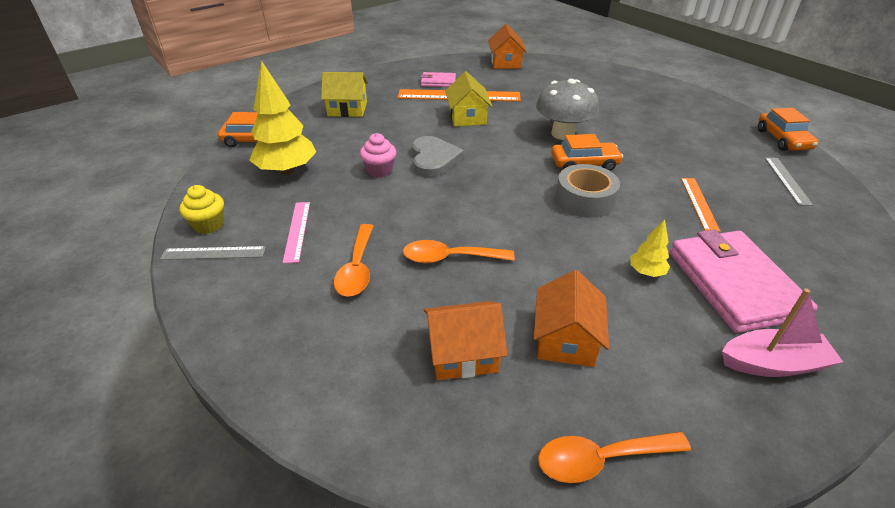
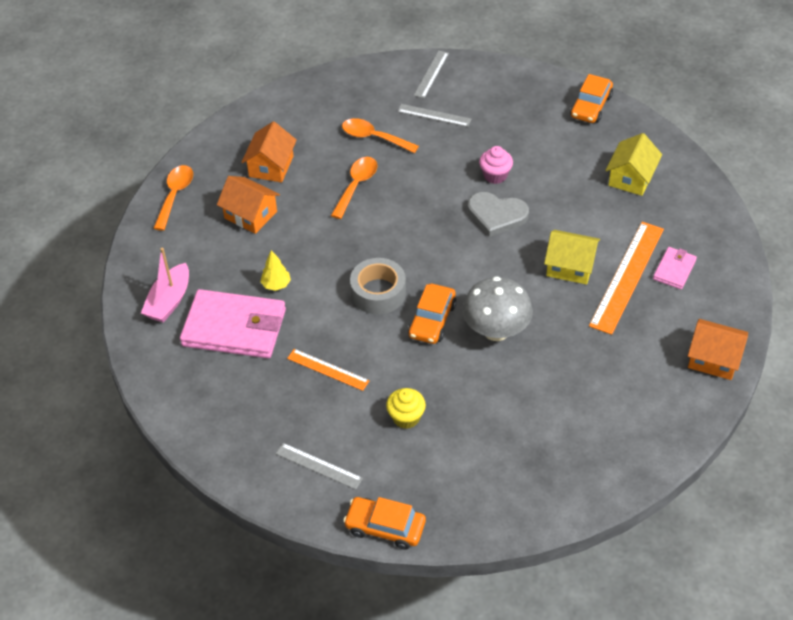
camera: 115 degrees right, 10 degrees up
(209, 225) = (467, 73): yellow cupcake -> yellow cupcake (406, 417)
(287, 171) = (524, 120): yellow tree -> none
(297, 231) = (434, 115): pink ruler -> grey ruler

